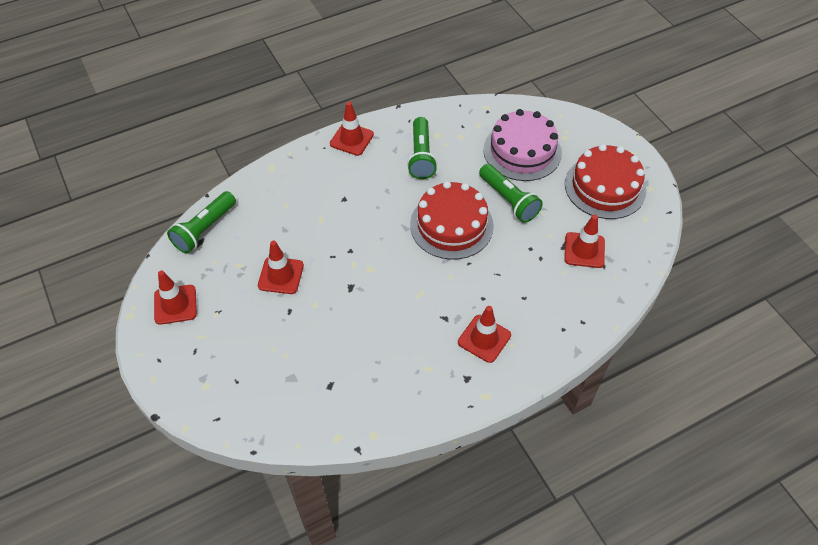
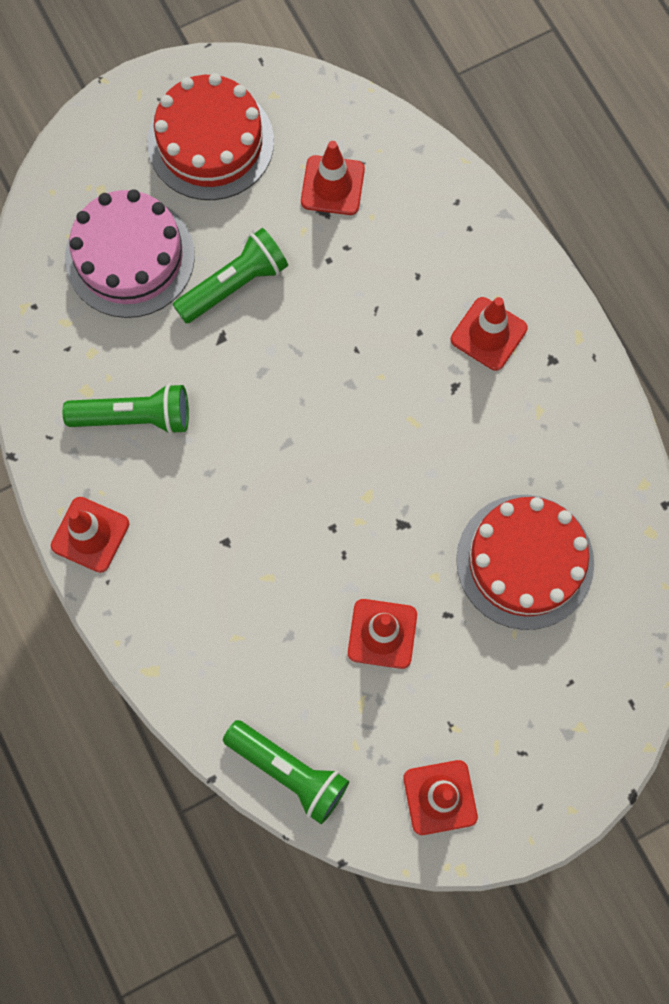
camera: 90 degrees left, 20 degrees up
(451, 225) = (283, 372): red cake -> red cake (525, 561)

